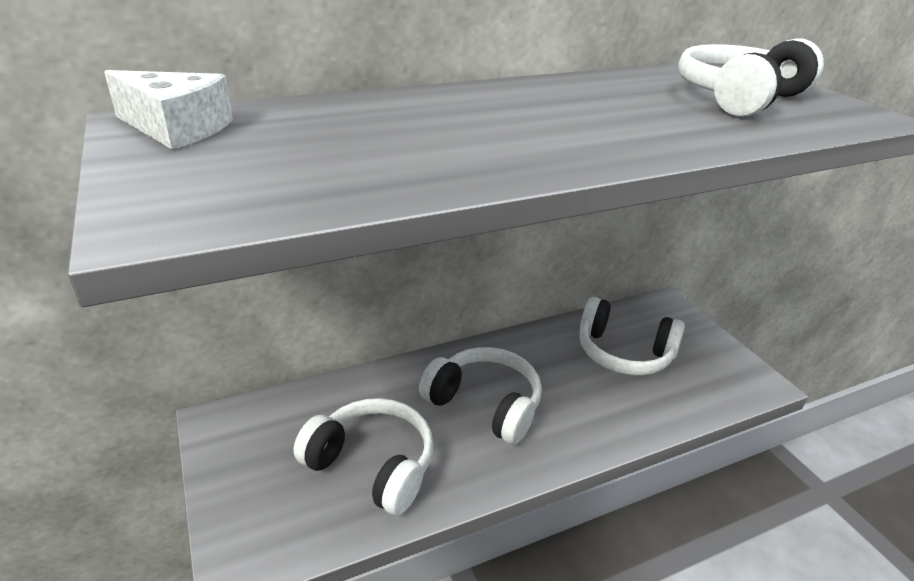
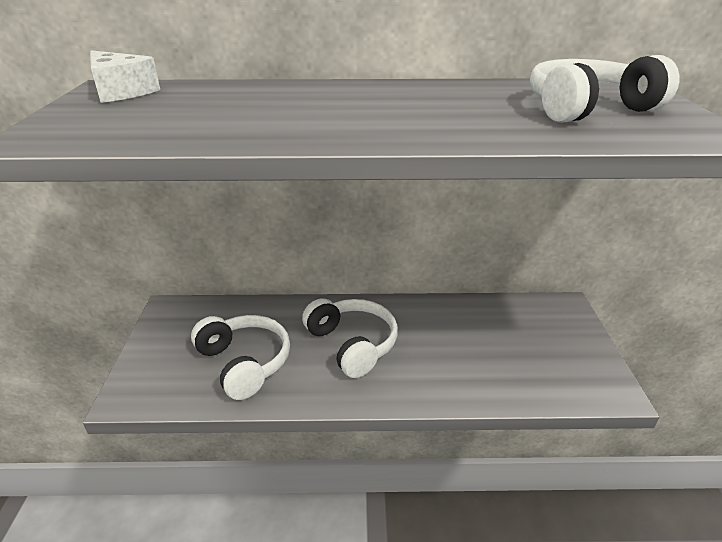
camera: 25 degrees right, 0 degrees up
(623, 353) = (496, 335): white headphones -> none

